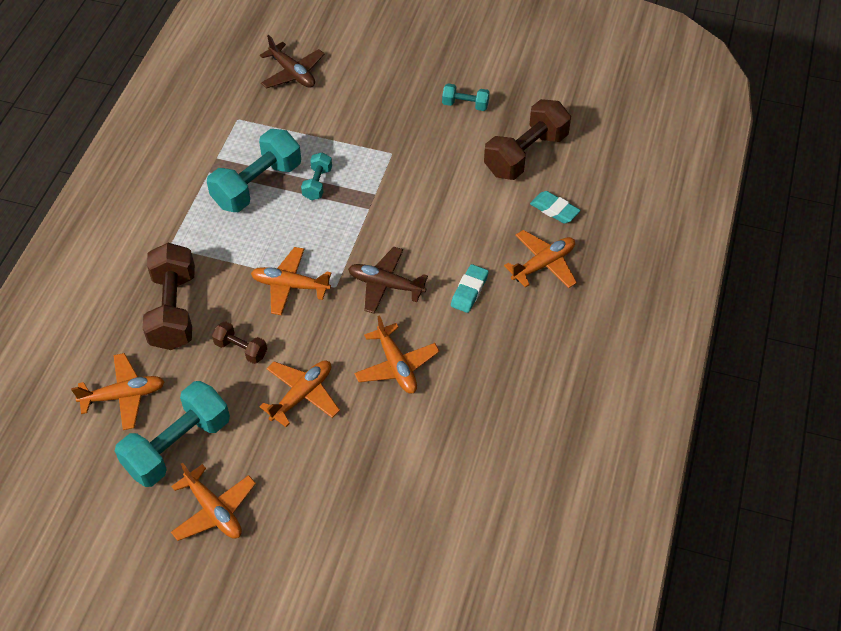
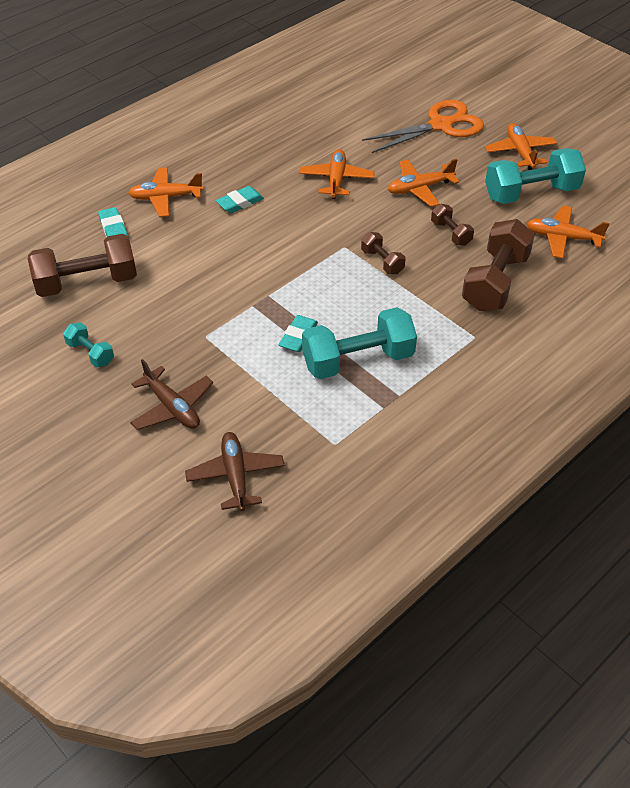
camera: 150 degrees left, 5 degrees down
(290, 286) = (382, 261): orange plane -> brown dumbbell
(317, 184) = (298, 337): turquoise dumbbell -> turquoise eraser
(329, 512) = (441, 125): none -> orange scissors
(386, 285) = (302, 232): brown plane -> brown plane (172, 407)

